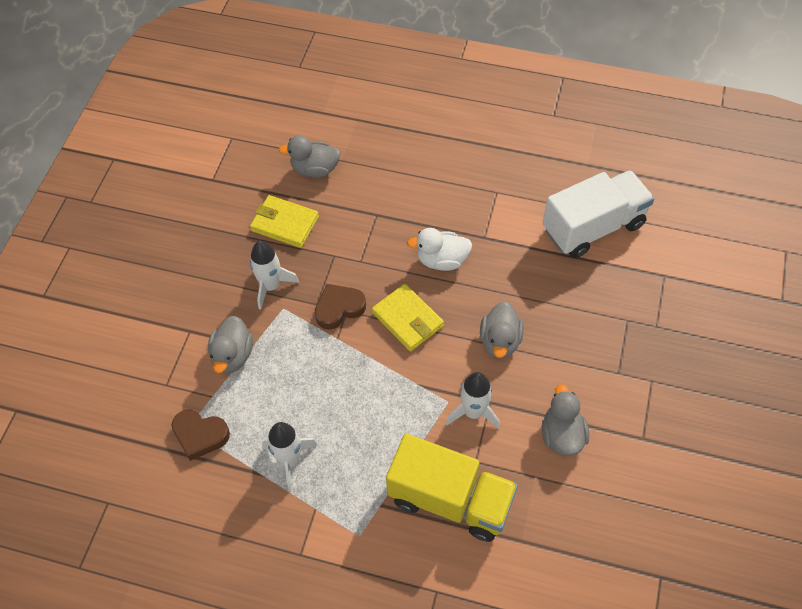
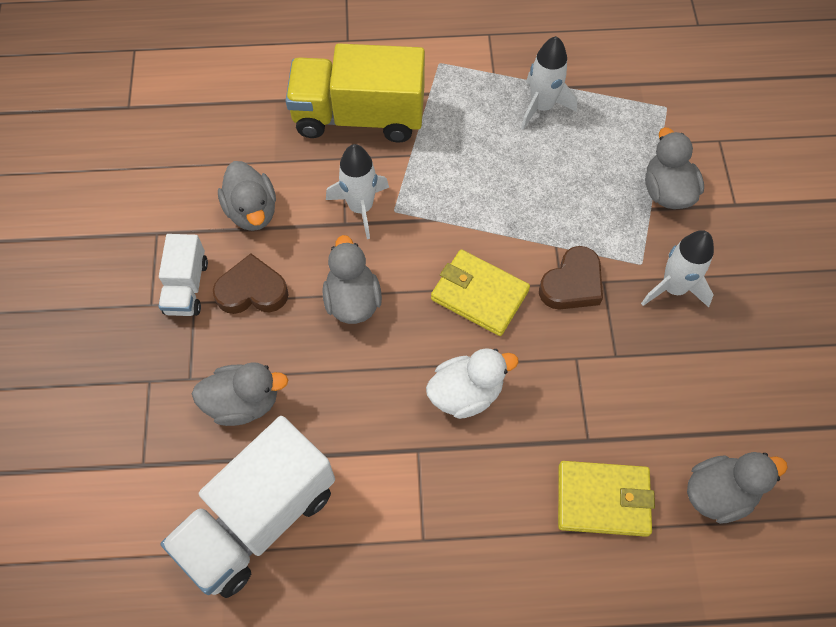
camera: 160 degrees right, 5 degrees up
(200, 435) = (648, 103): brown heart -> brown heart (252, 291)
(285, 224) = (709, 384): yellow wallet -> yellow wallet (603, 499)
(592, 295) = (243, 402): none -> grey duck
(622, 386) = (187, 287): none -> white truck

